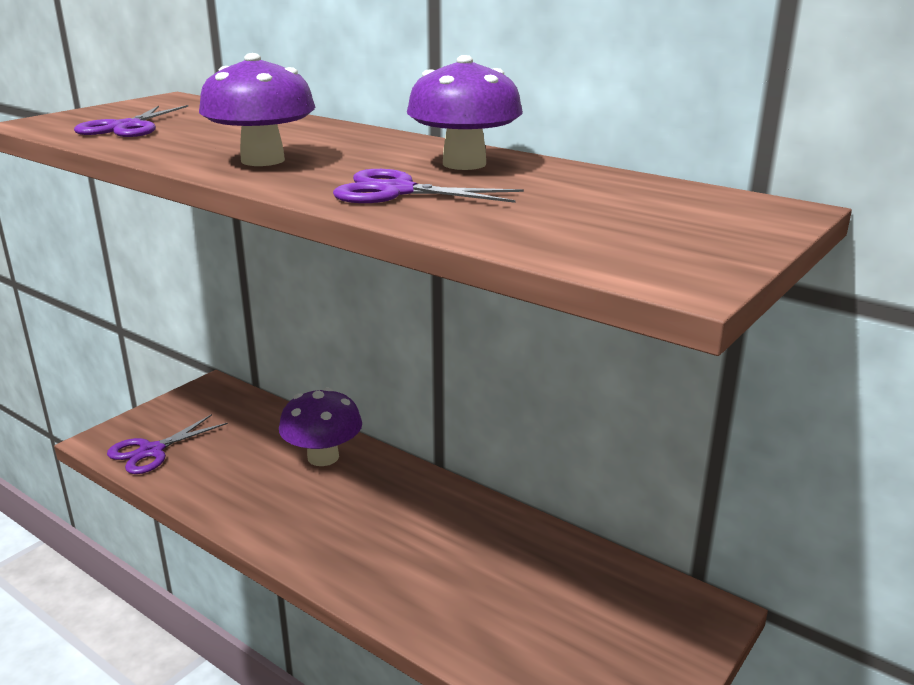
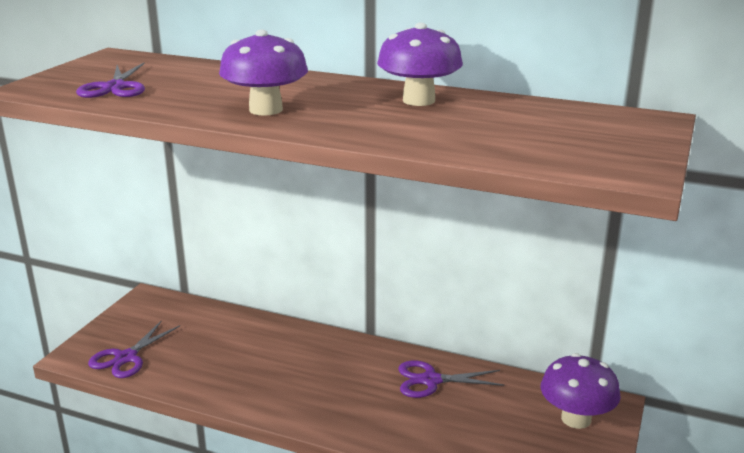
camera: 15 degrees left, 0 degrees up
(323, 457) = (275, 341): purple mushroom -> purple mushroom (576, 418)
(397, 191) = (395, 128): purple scissors -> purple scissors (430, 380)

